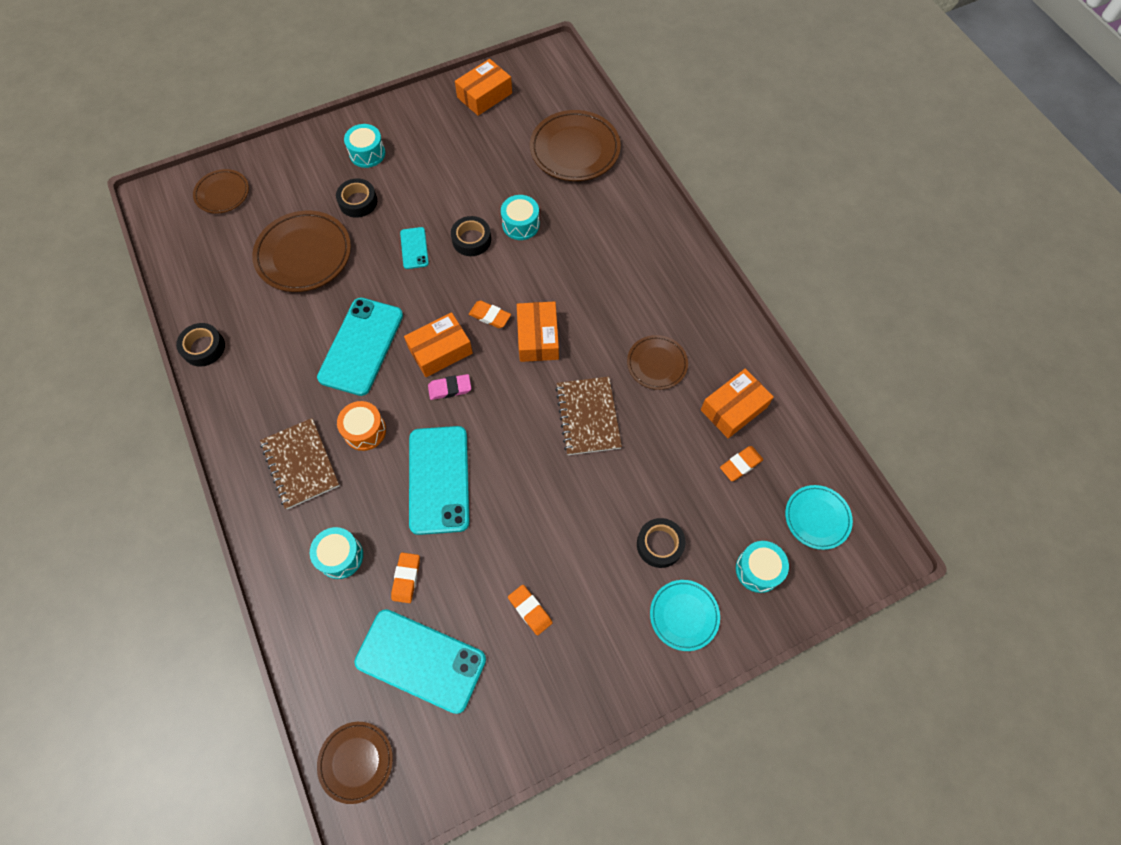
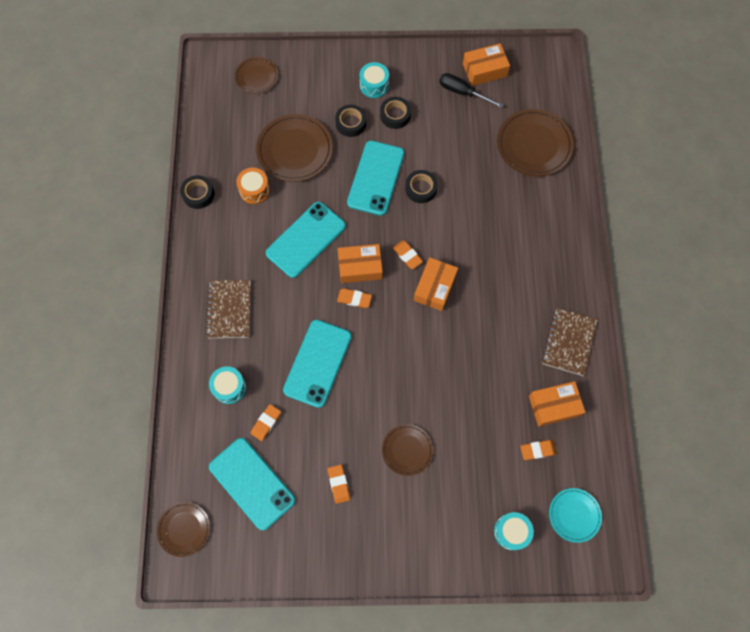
camera: 25 degrees right, 5 degrees up
(365, 431) = (282, 304): orange drum -> orange drum (254, 190)
(414, 248) = (376, 178): turquoise phone -> turquoise phone, size x2.04
(450, 388) = (354, 299): pink eraser -> orange eraser
(471, 125) = (462, 92): none -> black screwdriver
(520, 224) = (463, 191): turquoise drum -> none
(588, 417) = (443, 364): brown notebook -> brown notebook (569, 342)
(657, 364) = (513, 346): brown plate -> brown plate (407, 450)
(659, 544) = (450, 481): black tape -> black tape (395, 115)
(684, 615) = (442, 538): turquoise plate -> none

